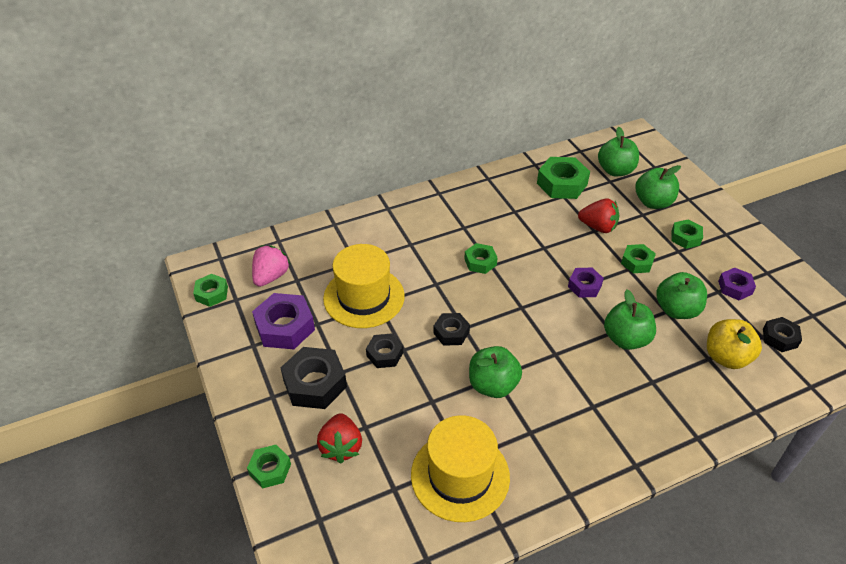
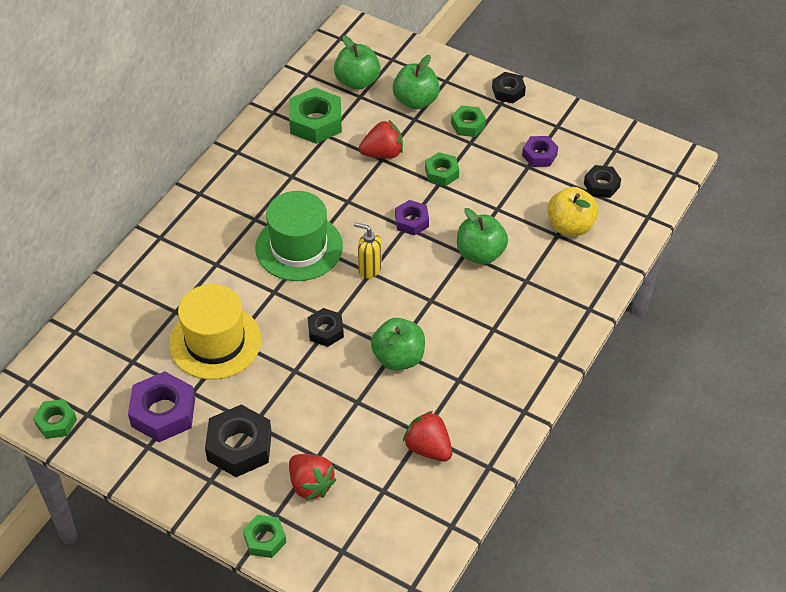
camera: 35 degrees left, 5 degrees up
(271, 276) = (102, 372): pink strawberry -> none
(384, 354) = (281, 384): black nut -> black nut (508, 91)
(460, 475) = (428, 448): yellow hat -> red strawberry
(480, 262) = (299, 247): green nut -> green hat
(522, 304) = (369, 269): none -> yellow soap dispenser
(676, 310) = (504, 203): green apple -> none

